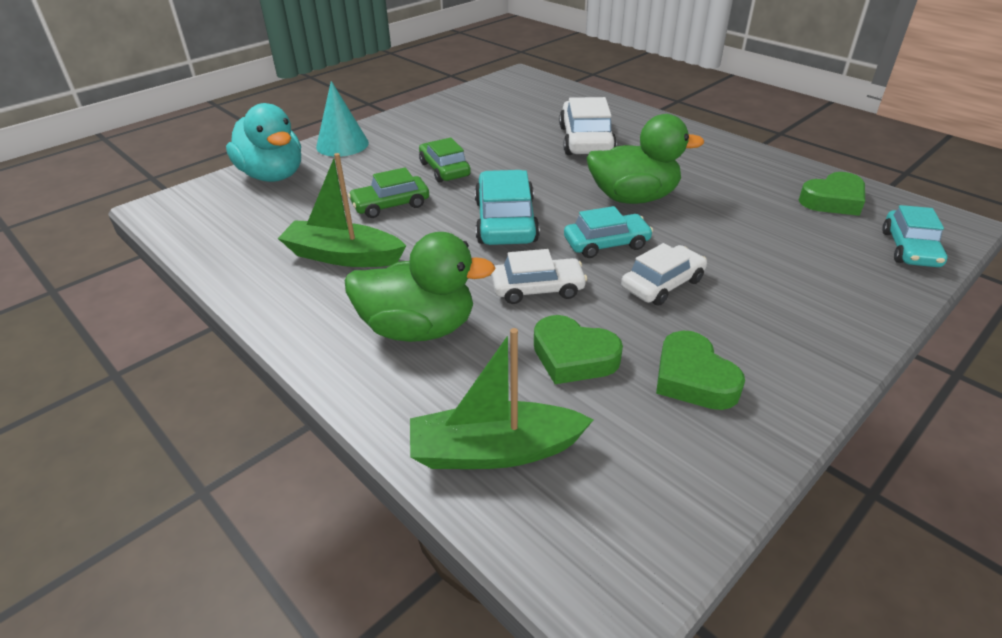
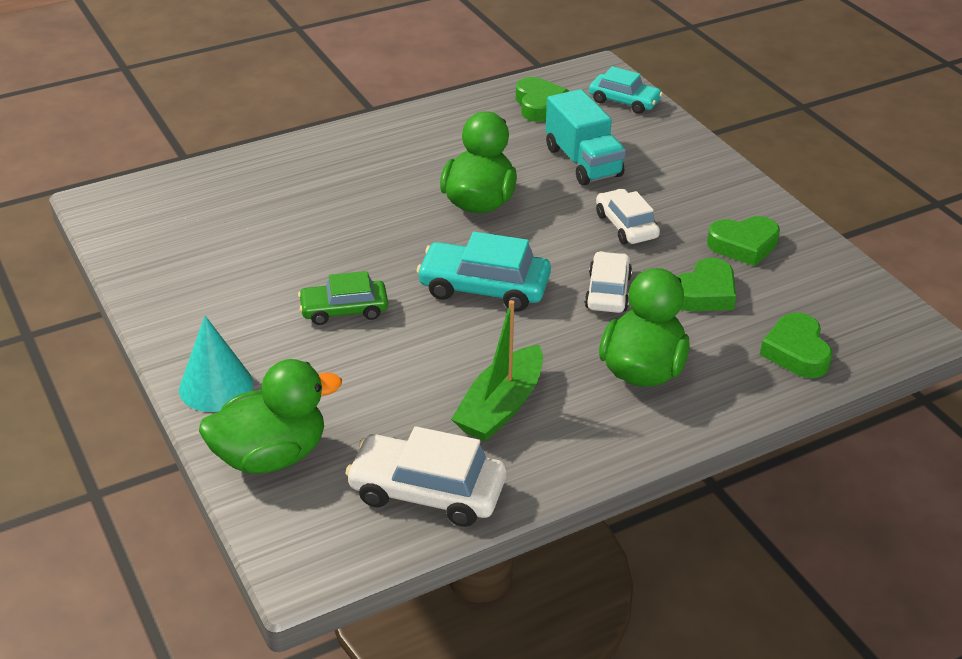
camera: 75 degrees left, 0 degrees up
(273, 175) = (271, 456): turquoise duck -> green duck
(390, 205) = (407, 361): green car -> none
(494, 451) = (796, 352): green boat -> green heart
(585, 140) = (336, 198): white car -> white car (427, 492)
(606, 244) = (553, 238): turquoise car -> none
(756, 241) = (583, 162): none -> turquoise truck

